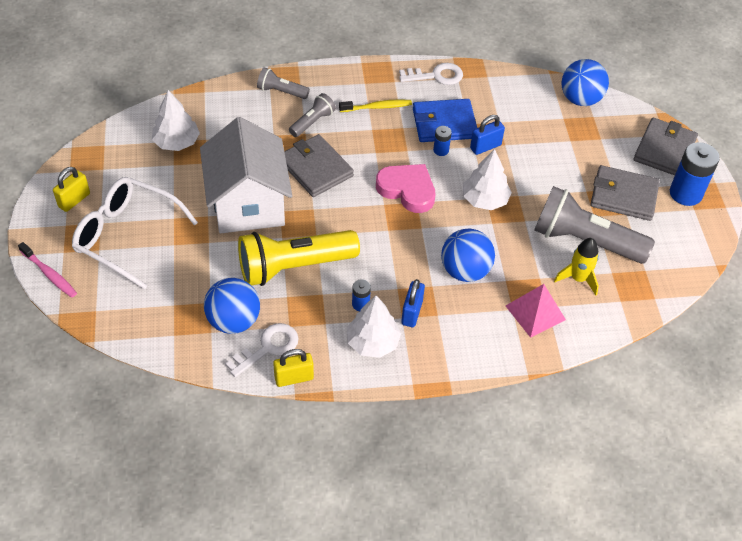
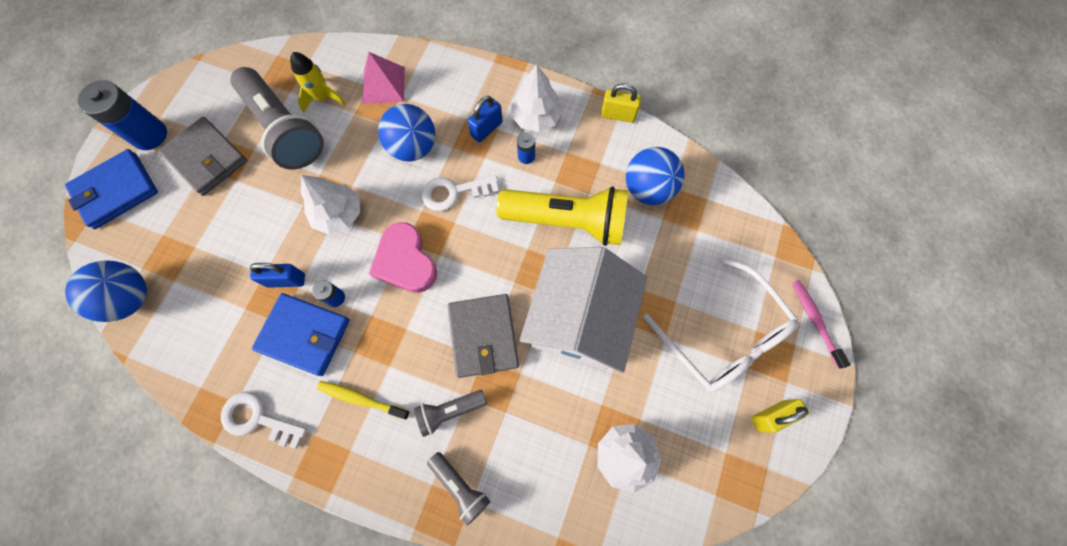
camera: 150 degrees left, 20 degrees up
(268, 347) = (627, 150): white key -> white key (453, 192)
(664, 150) = (116, 191): grey wallet -> blue wallet

